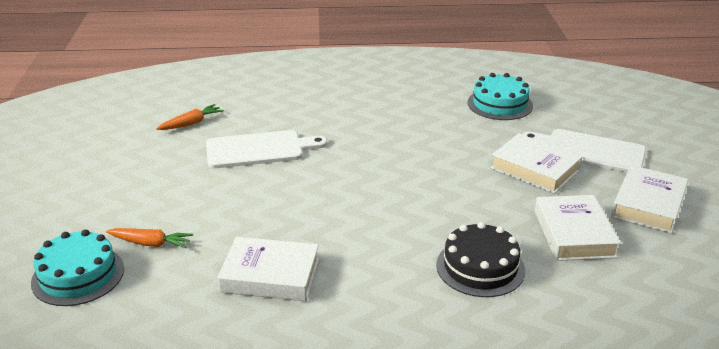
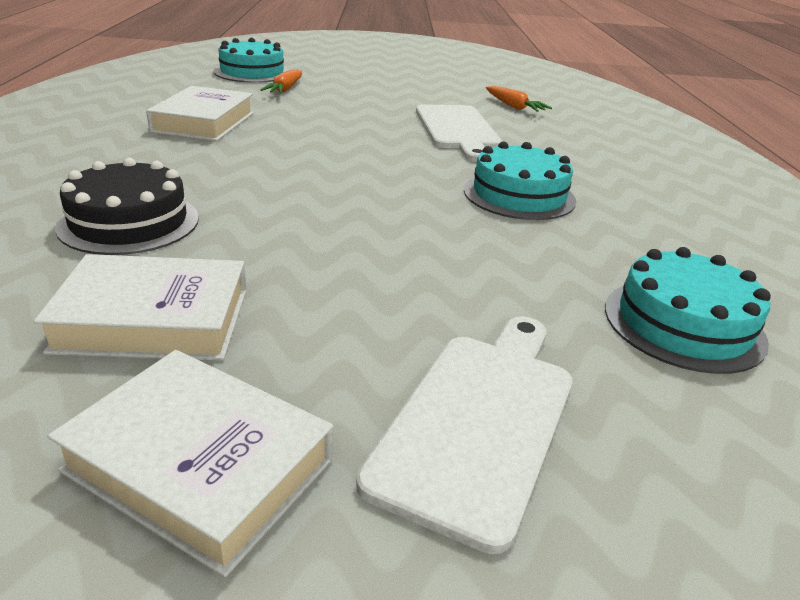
camera: 90 degrees right, 0 degrees up
(379, 132) = (519, 195): none -> turquoise cake
(535, 169) = (396, 319): white book -> none

